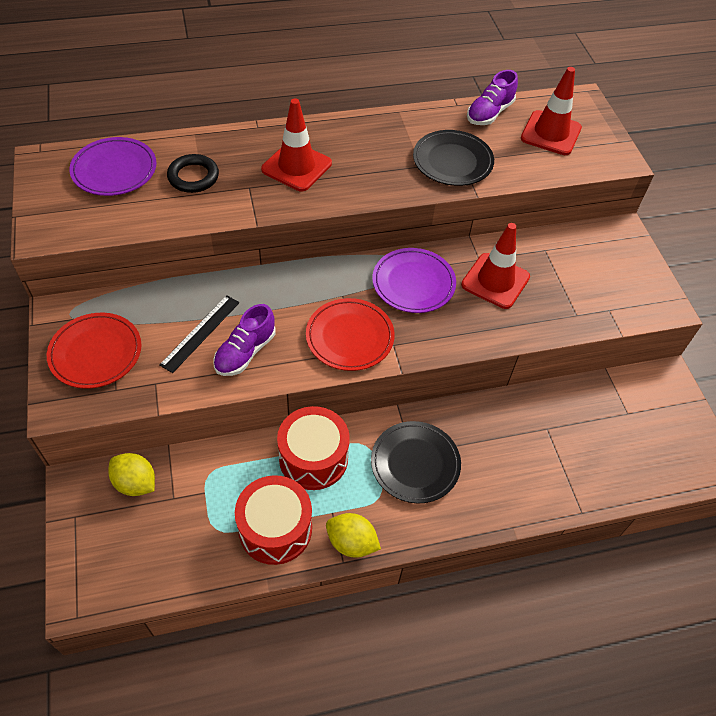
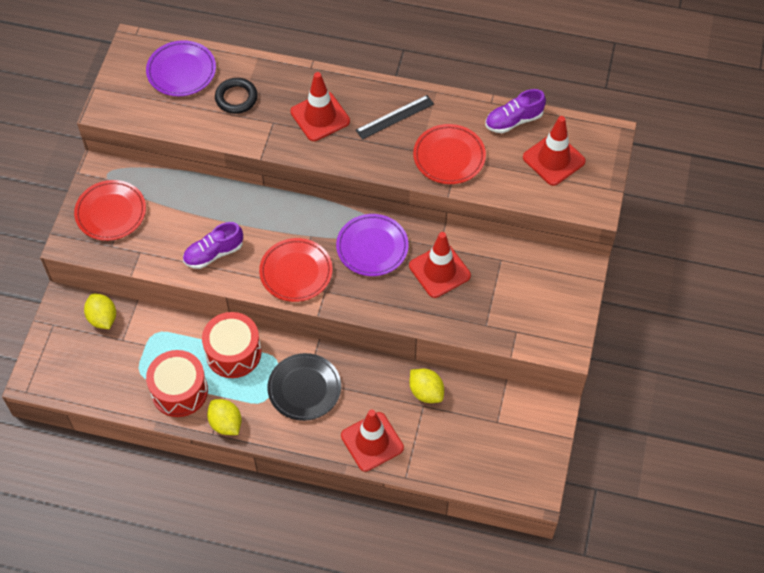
camera: 30 degrees right, 5 degrees up
(200, 333) = (190, 225): black ruler -> black ruler (395, 117)
(452, 161) = (449, 156): black plate -> red plate
(522, 489) = (372, 442): none -> red traffic cone
(540, 413) = (426, 392): none -> yellow lemon

